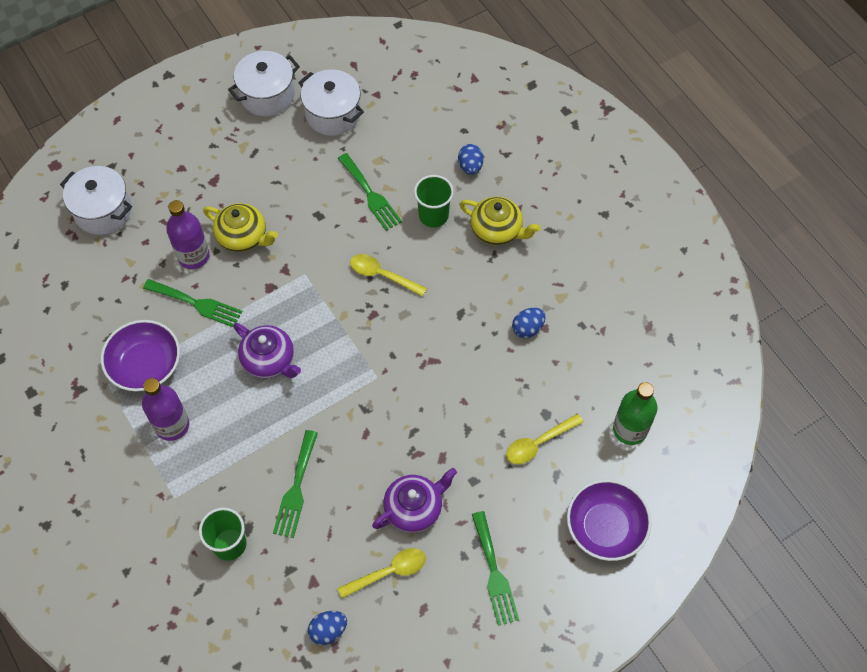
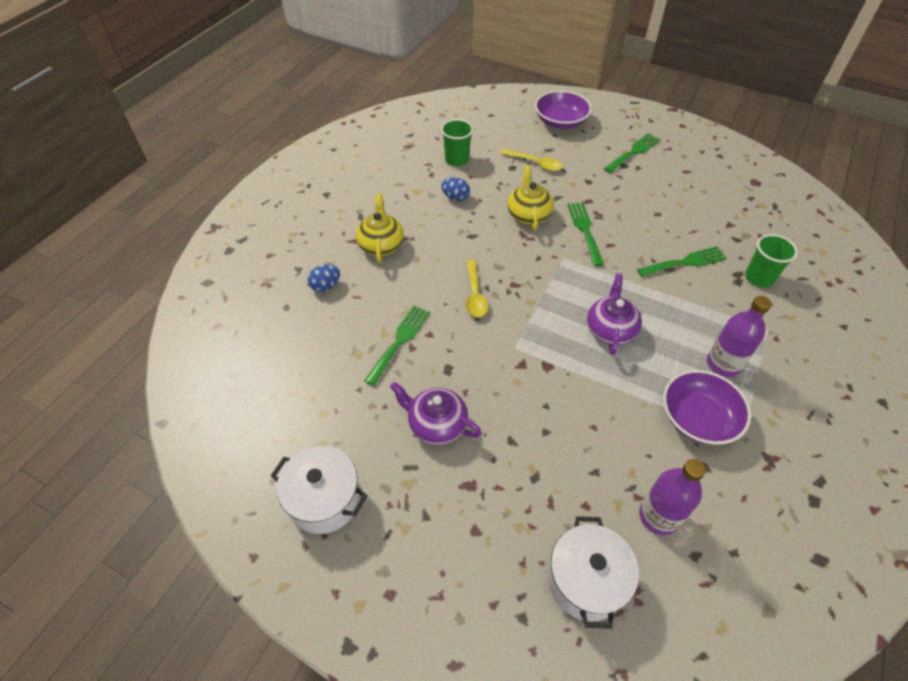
camera: 120 degrees left, 10 degrees down
(193, 256) = (566, 448): purple bottle -> purple bottle (658, 516)
(197, 303) = (609, 414): green fork -> green fork (584, 230)
(243, 237) = (514, 417): yellow teapot -> yellow teapot (528, 214)
(328, 630) = (746, 204): blue egg -> none
(333, 114) = (320, 420): white pot -> none
(388, 572) = (684, 194): yellow spoon -> none
(414, 508) = (634, 199): purple teapot -> purple teapot (436, 424)
(433, 215) = (393, 288): green cup -> green cup (457, 160)
(630, 429) = (490, 131): green bottle -> none

